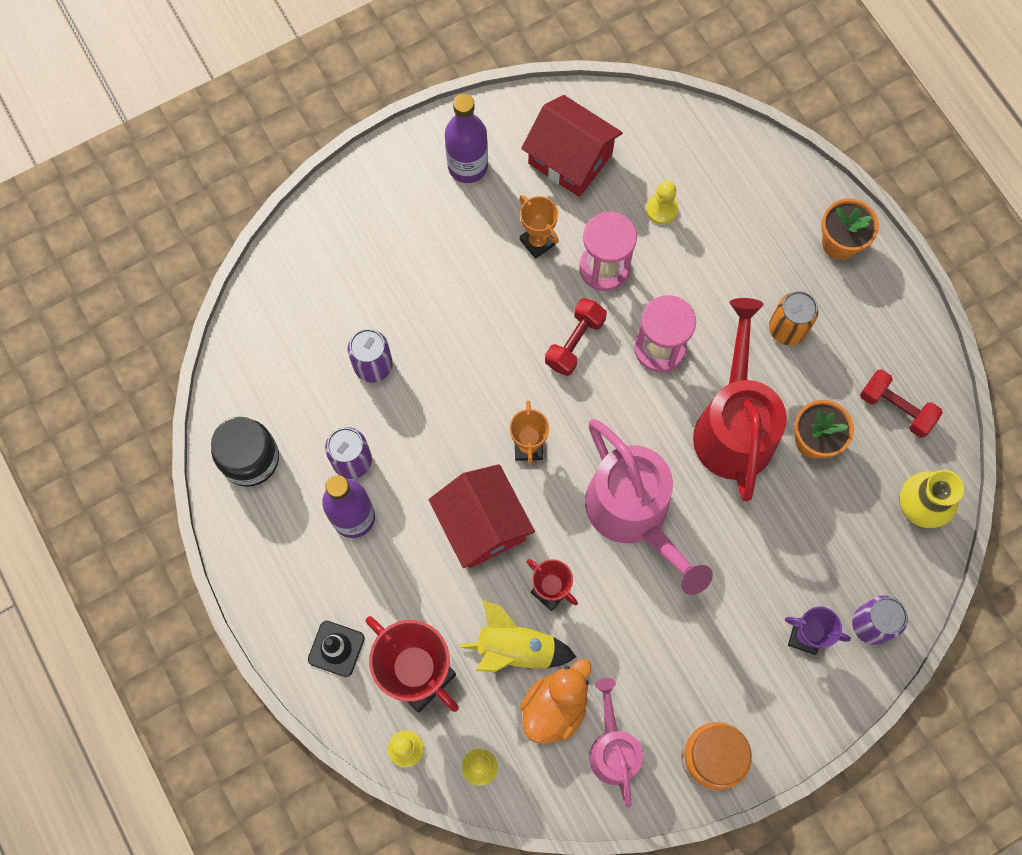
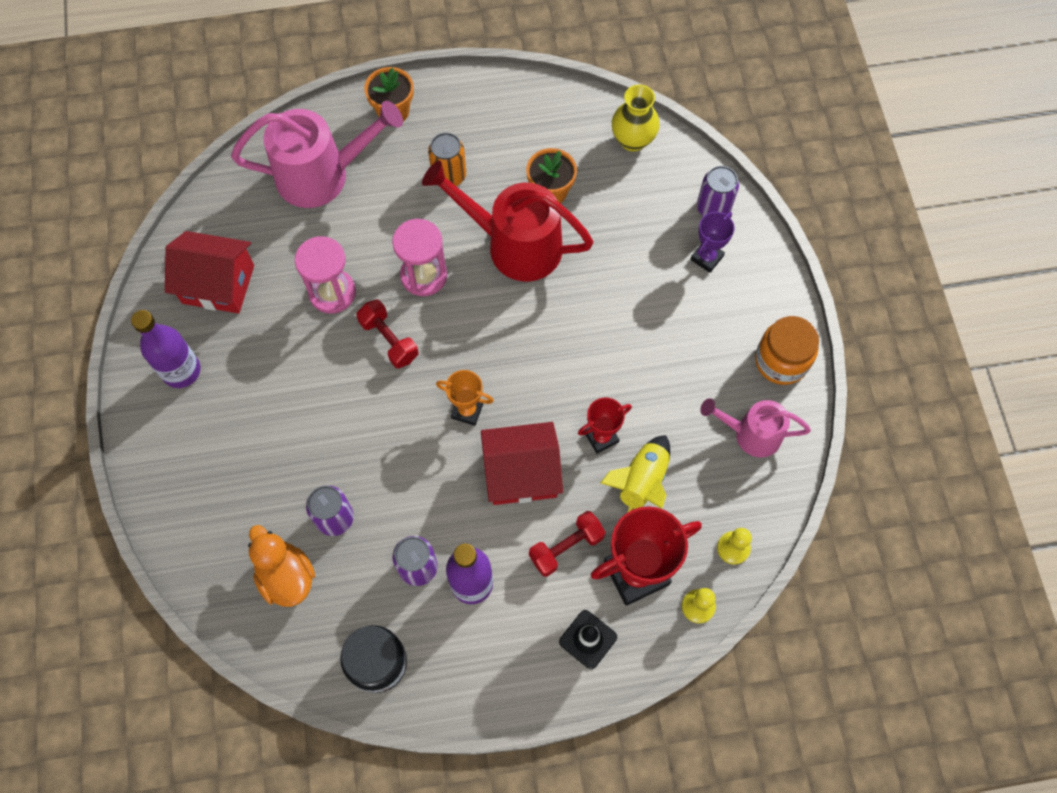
camera: 70 degrees left, 5 degrees down
(537, 242) = (282, 337): orange trophy -> none
(555, 707) = (701, 468): orange duck -> orange duck (286, 576)
(570, 159) = (218, 284): red house -> red house turned 45 degrees clockwise
(634, 515) = (560, 347): pink watering can -> pink watering can (323, 175)
(661, 209) = (301, 229): yellow pawn -> none
(896, 408) = (547, 125): red dumbbell -> red dumbbell (566, 547)

